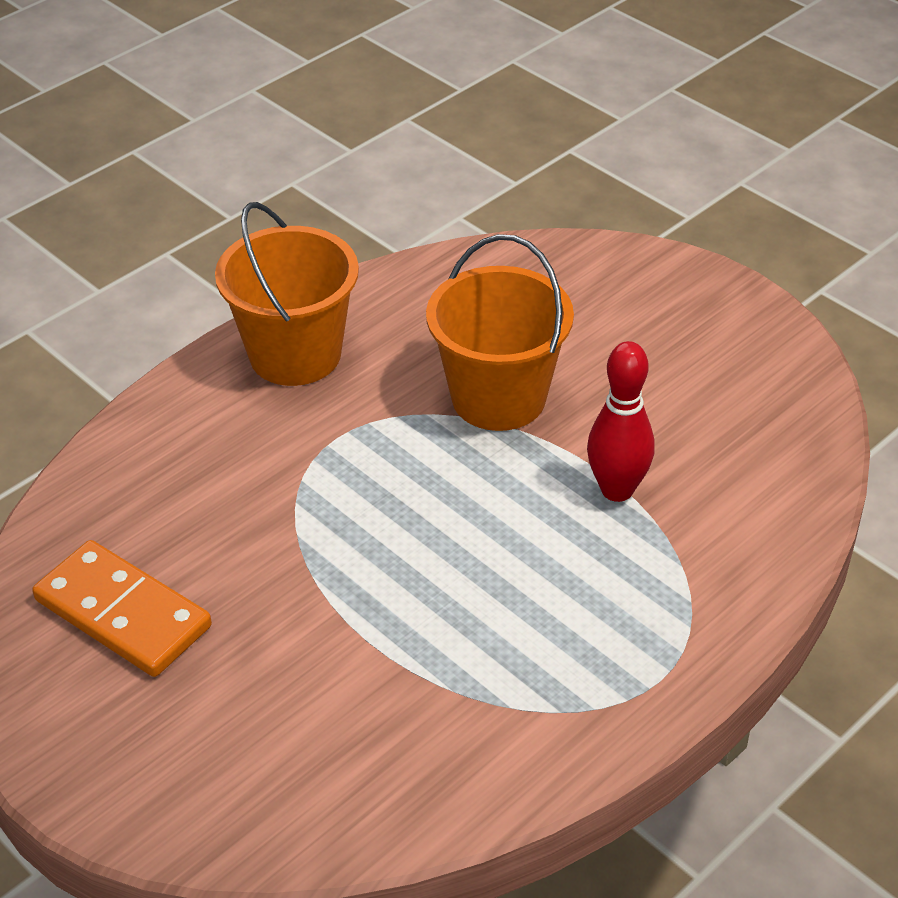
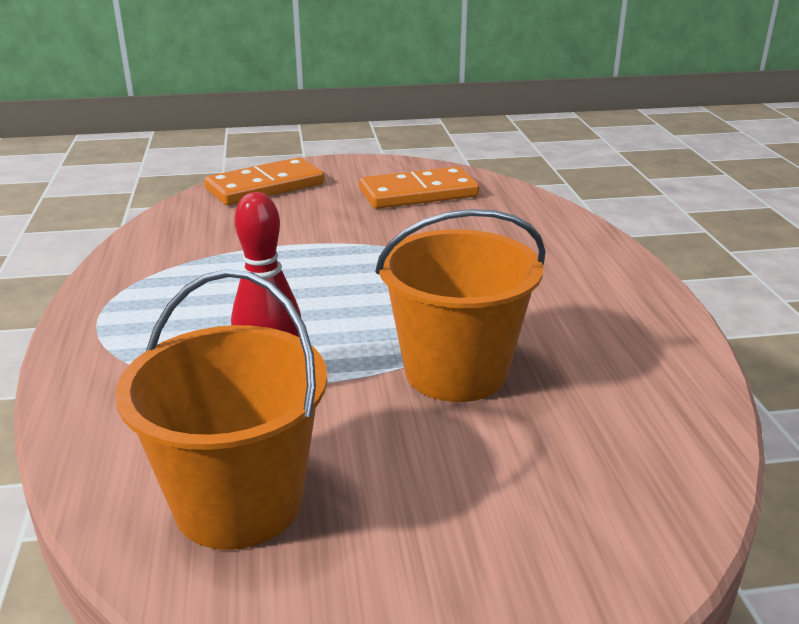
camera: 125 degrees right, 15 degrees down
(220, 793) = (265, 187): none -> orange domino
(295, 354) = (615, 303): orange bucket -> orange bucket (238, 503)

